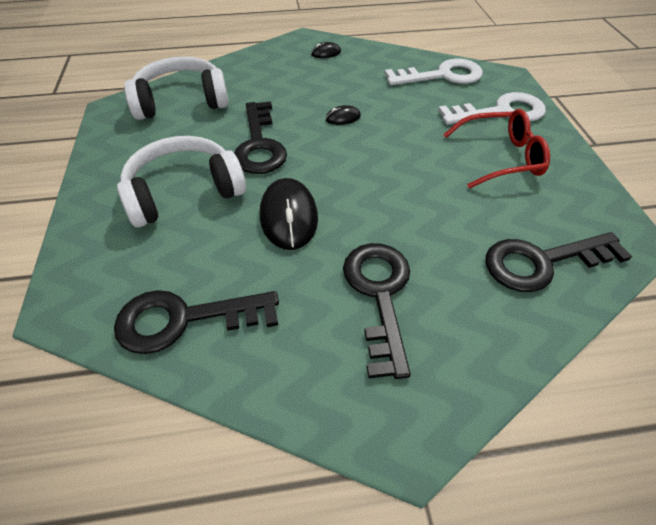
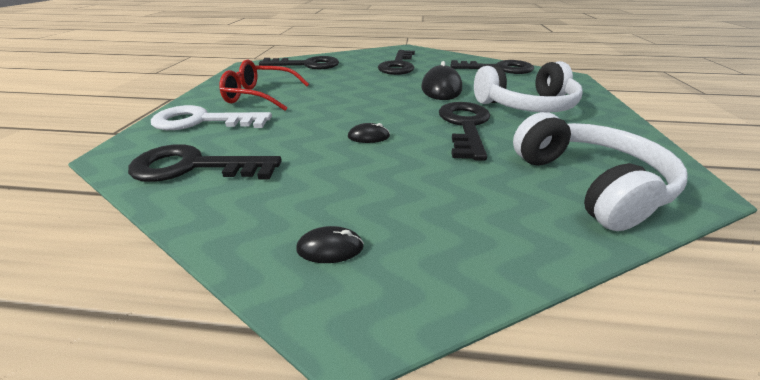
camera: 165 degrees left, 15 degrees down
(181, 101) = (588, 184): white headphones -> white headphones turned 105 degrees counterclockwise
(442, 75) = (194, 167): white key -> black key

